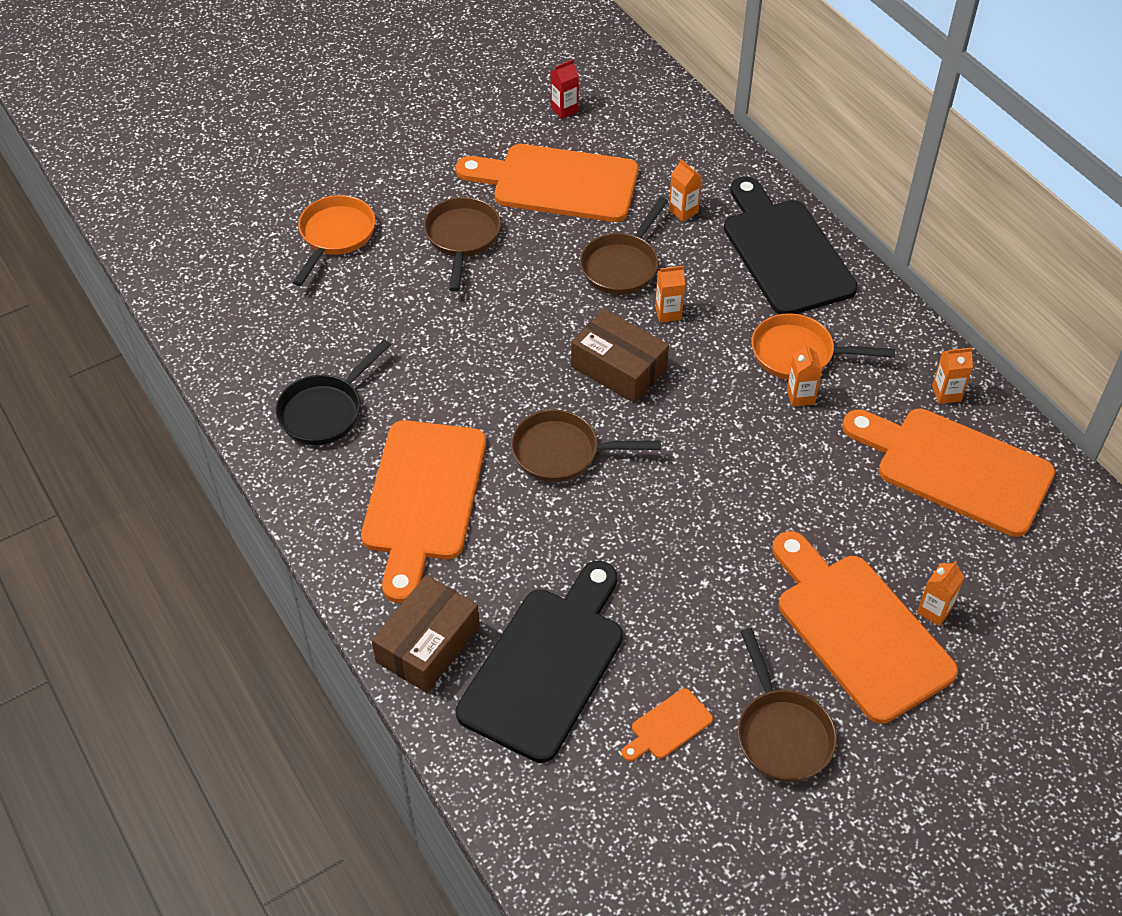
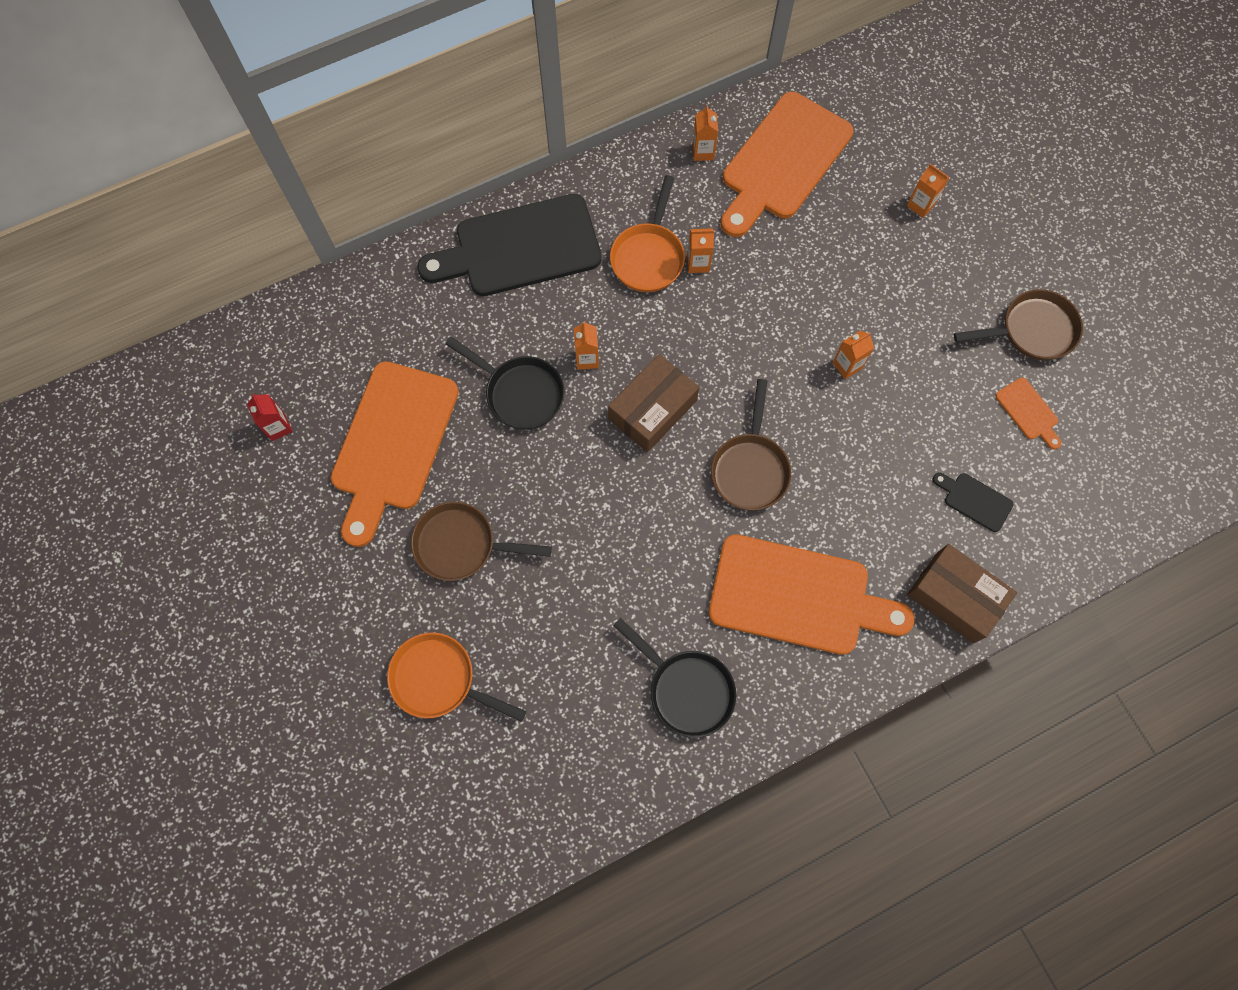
camera: 85 degrees left, 20 degrees up
(546, 666) = (975, 500): black cutting board -> black cutting board, size x0.42
(622, 265) = (520, 393): brown pan -> black pan
(683, 211) = (452, 328): orange carton -> orange carton (847, 365)
(858, 630) = (939, 261): orange cutting board -> none

